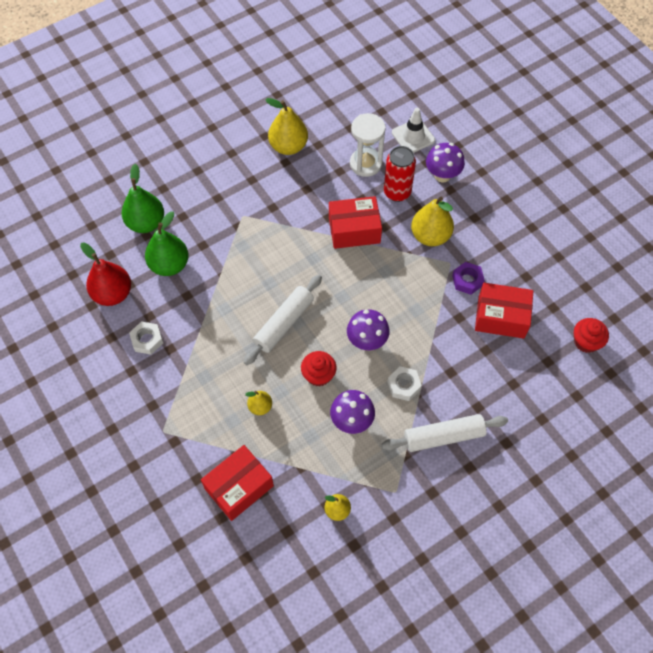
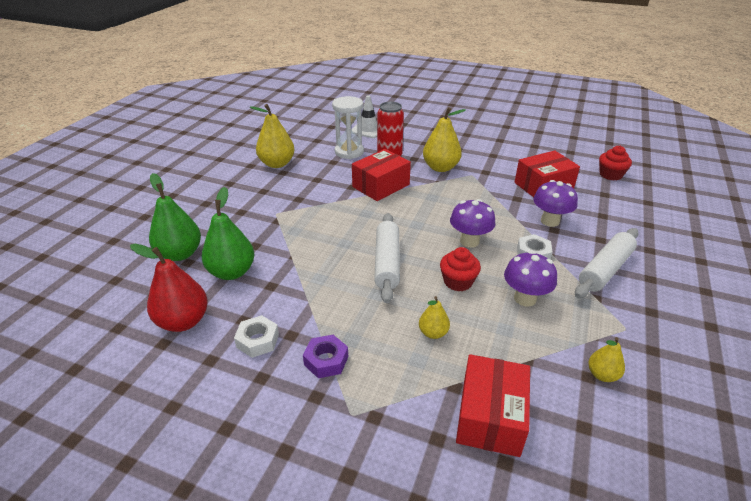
camera: 35 degrees left, 25 degrees down
(442, 175) = (411, 139): purple mushroom -> purple mushroom (550, 221)
(467, 280) = (495, 178): purple nut -> purple nut (326, 360)

